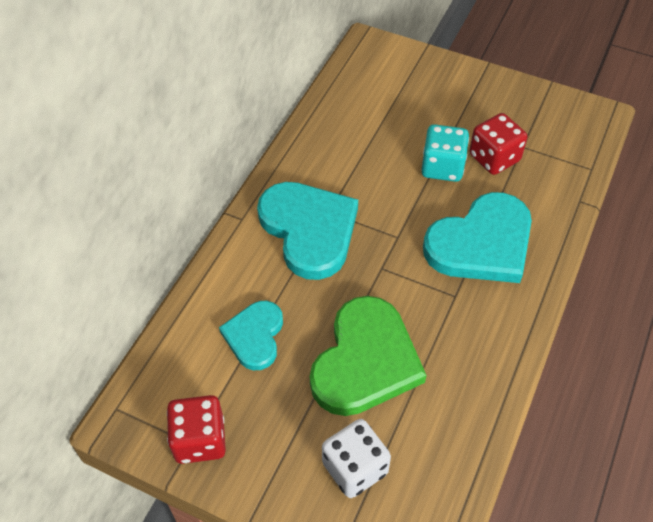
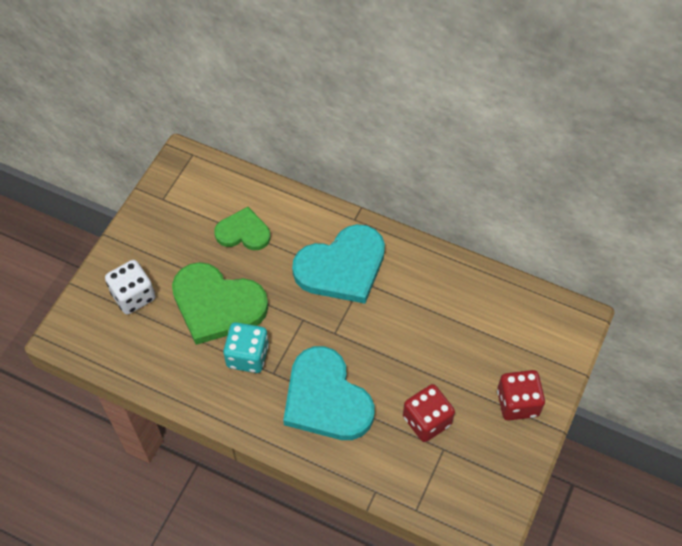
camera: 90 degrees right, 5 degrees up
(200, 440) = (164, 203): red dice -> red dice (517, 403)
(255, 336) = (243, 232): turquoise heart -> green heart
(442, 167) = (414, 374): turquoise dice -> turquoise dice (247, 356)

